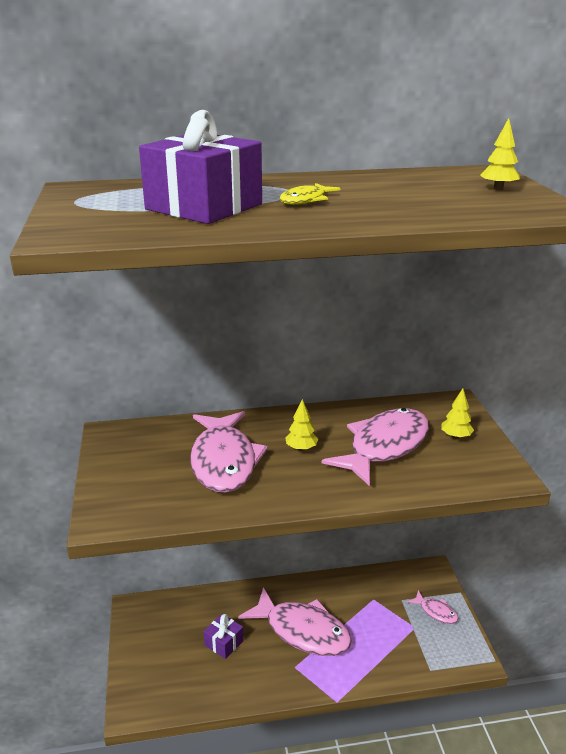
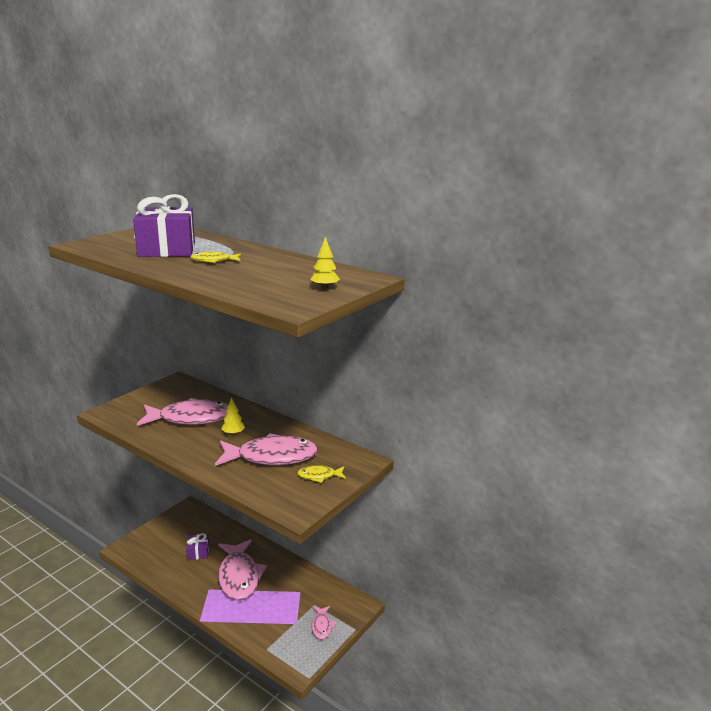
camera: 45 degrees right, 5 degrees down
(224, 461) = (191, 418): pink fish -> pink fish turned 135 degrees counterclockwise
(455, 436) = (319, 476): yellow tree -> yellow fish

